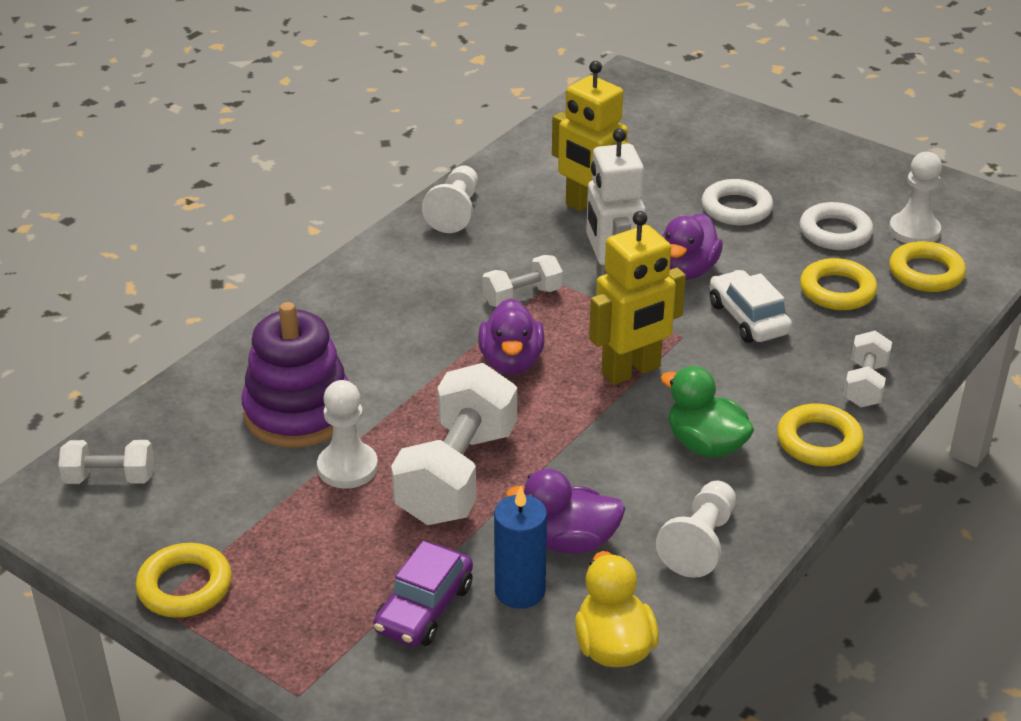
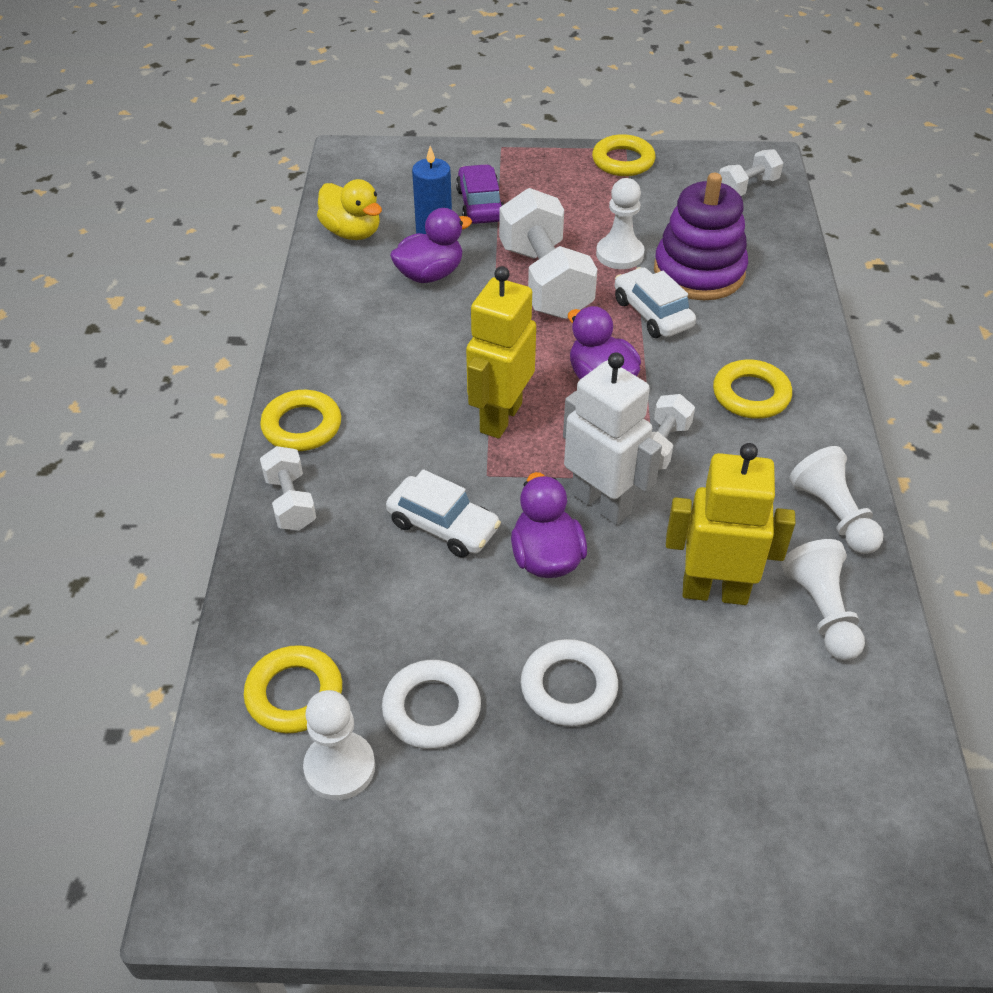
camera: 145 degrees right, 10 degrees up
(395, 395) = (652, 313): none -> white car
(700, 542) = (342, 310): white pawn -> white pawn (821, 611)
(705, 445) = (390, 381): green duck -> none
(837, 290) = (378, 611): yellow ring -> yellow ring (751, 395)

